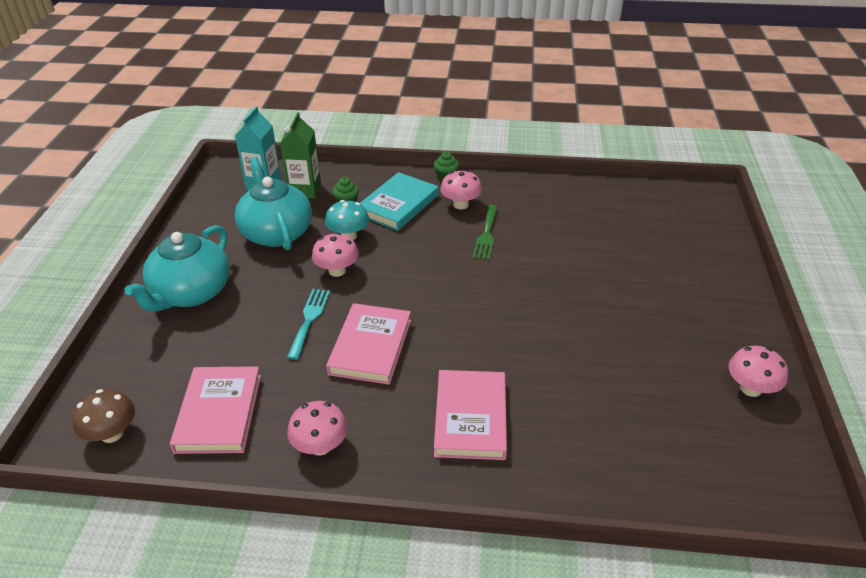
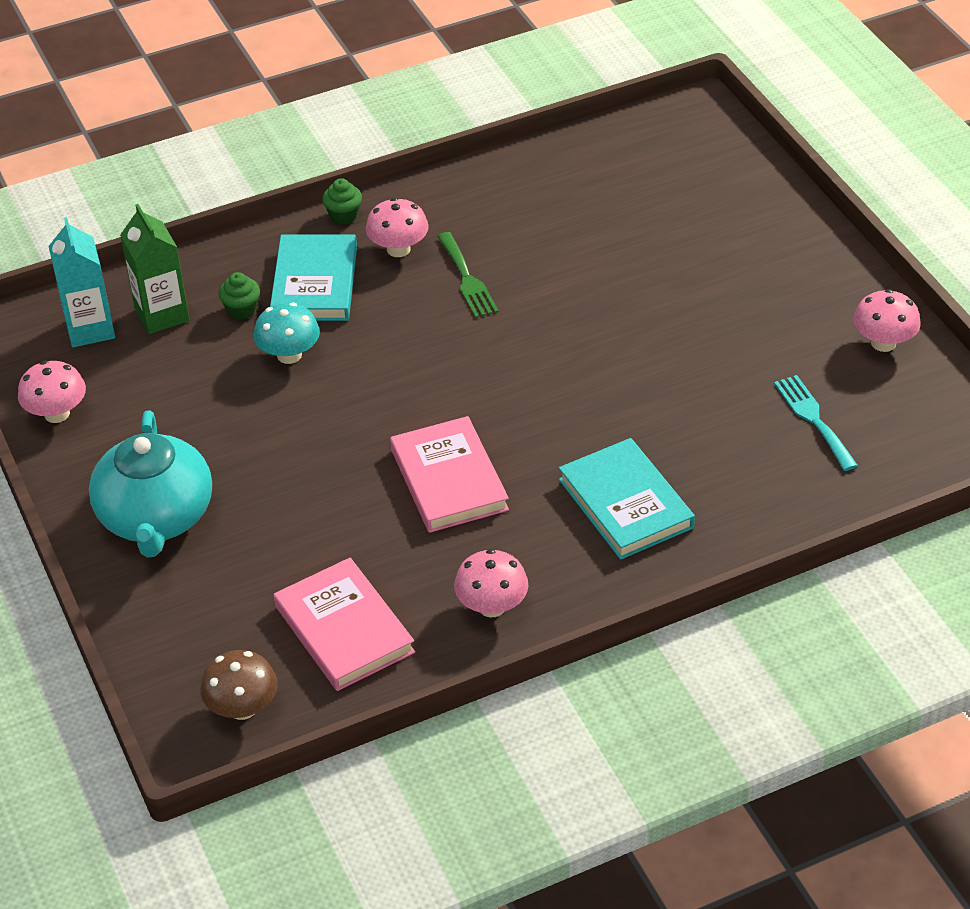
camera: 30 degrees left, 5 degrees up
(276, 233) = (185, 391): turquoise teapot -> none
(309, 319) = (344, 481): turquoise fork -> turquoise fork (813, 419)
(337, 271) = (319, 407): pink mushroom -> pink mushroom (57, 413)
(470, 417) = (625, 503): pink book -> turquoise book

